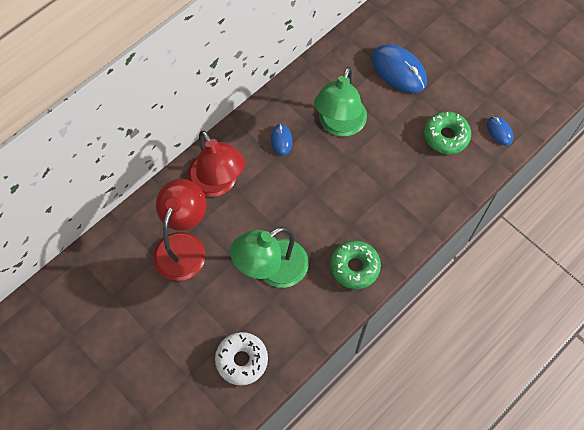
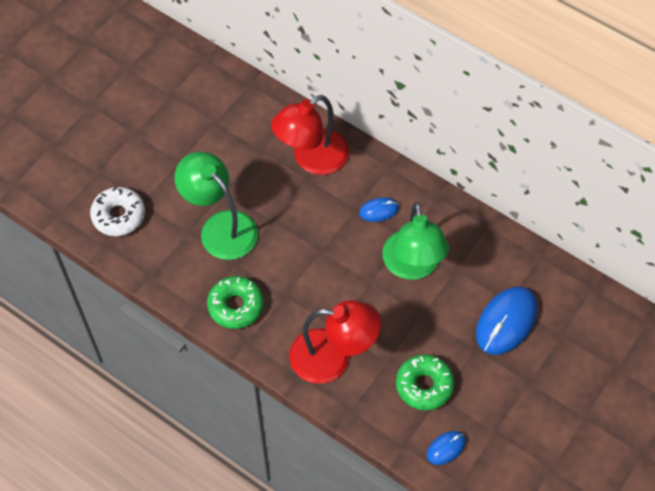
camera: 80 degrees right, 5 degrees down
(183, 245) = (235, 142): red lamp -> red lamp (333, 358)
(339, 125) = (412, 266): green lamp -> green lamp turned 105 degrees counterclockwise

